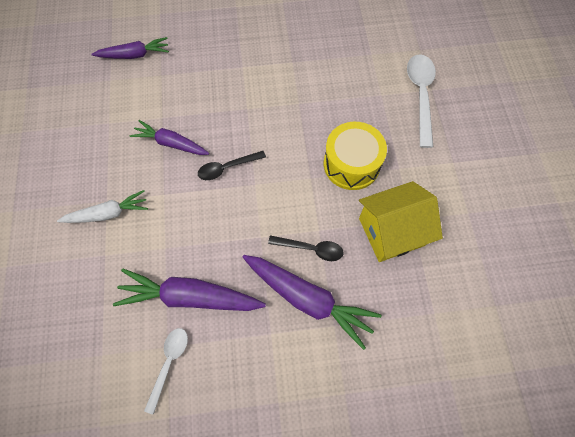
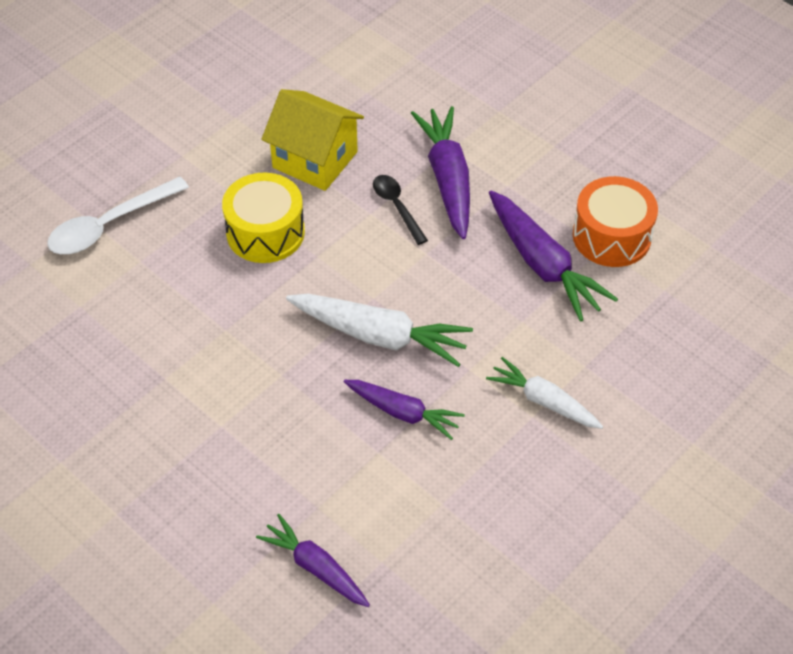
camera: 130 degrees left, 15 degrees down
(169, 363) = (611, 236): white spoon -> orange drum
(171, 143) = (403, 412): purple carrot -> purple carrot turned 45 degrees counterclockwise
(227, 168) = (379, 336): black spoon -> white carrot

